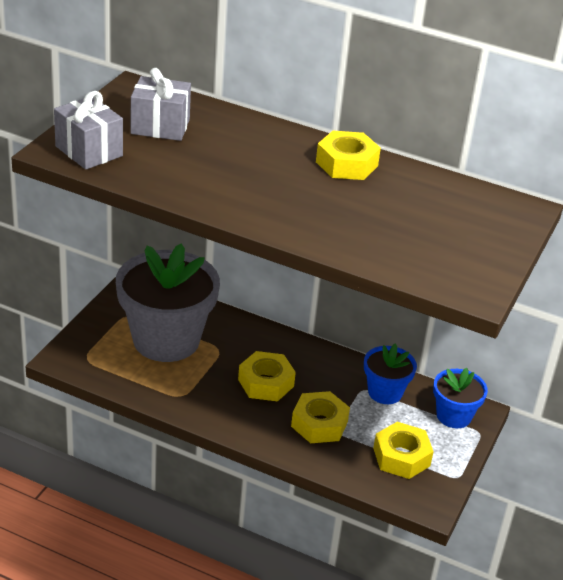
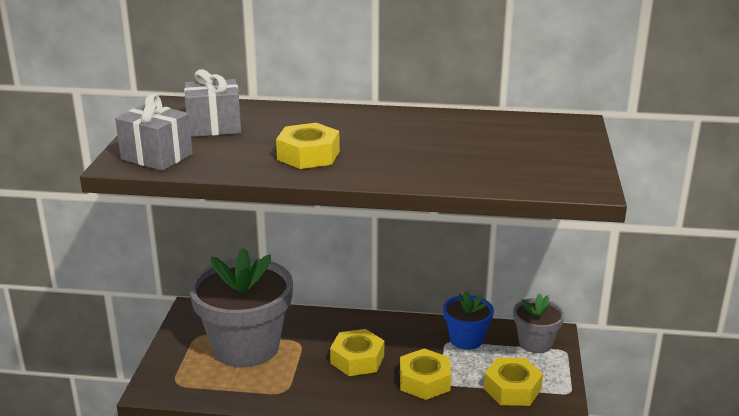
camera: 15 degrees left, 10 degrees down
(346, 164) = (402, 121): yellow nut -> yellow nut (308, 155)
(454, 416) = (535, 343): blue flower pot -> grey flower pot

